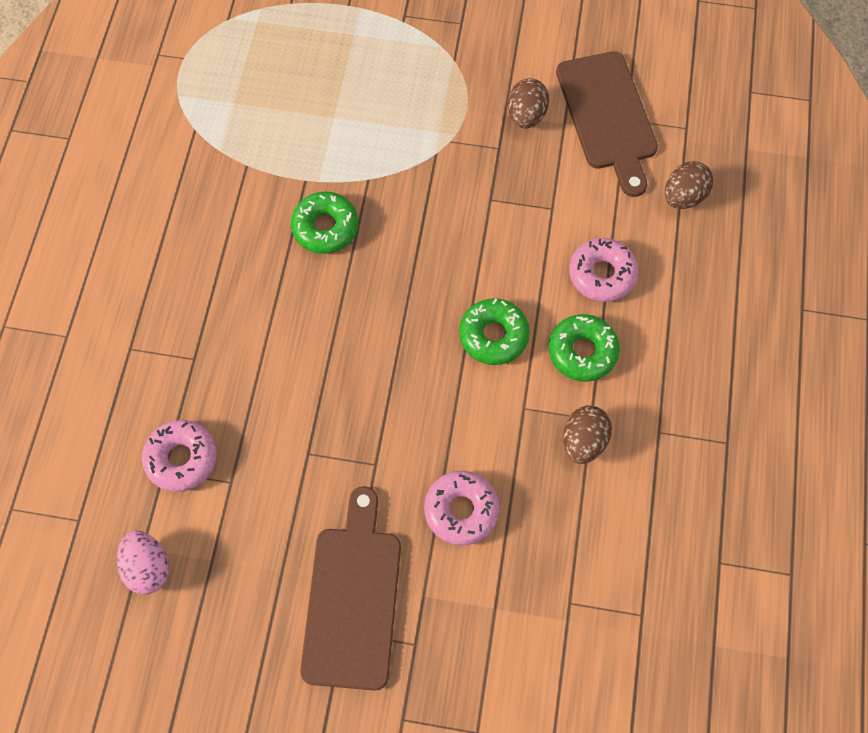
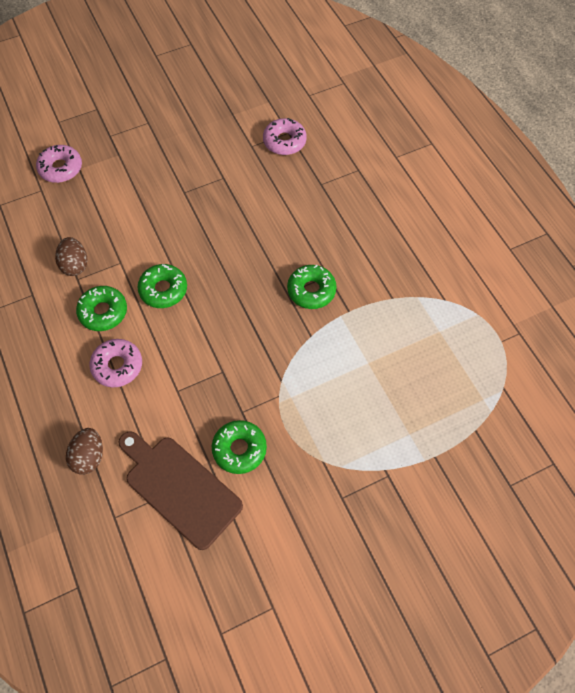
camera: 145 degrees right, 5 degrees down
(148, 567) = (259, 97): pink egg -> none
(353, 598) = (153, 136): brown cutting board -> none
(461, 510) = (123, 197): pink donut -> pink donut (61, 168)
(526, 116) = (239, 449): brown egg -> green donut

